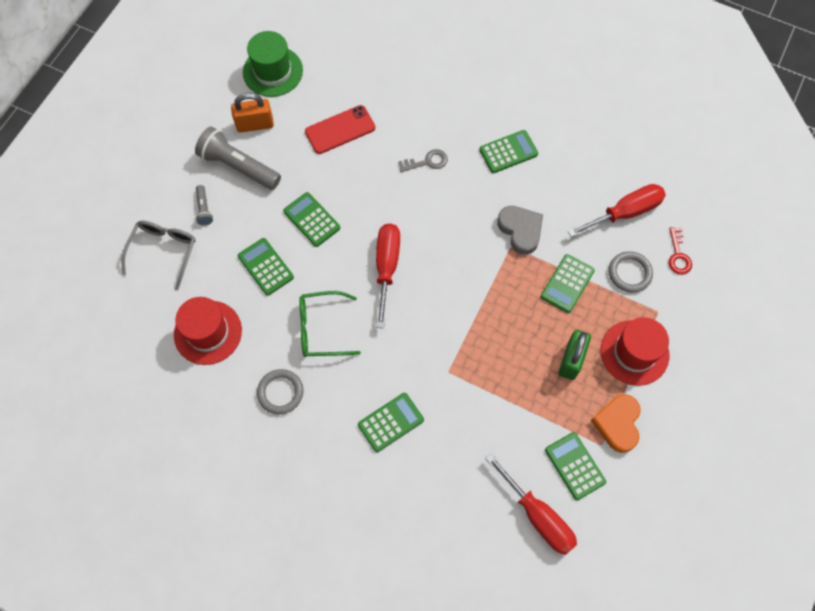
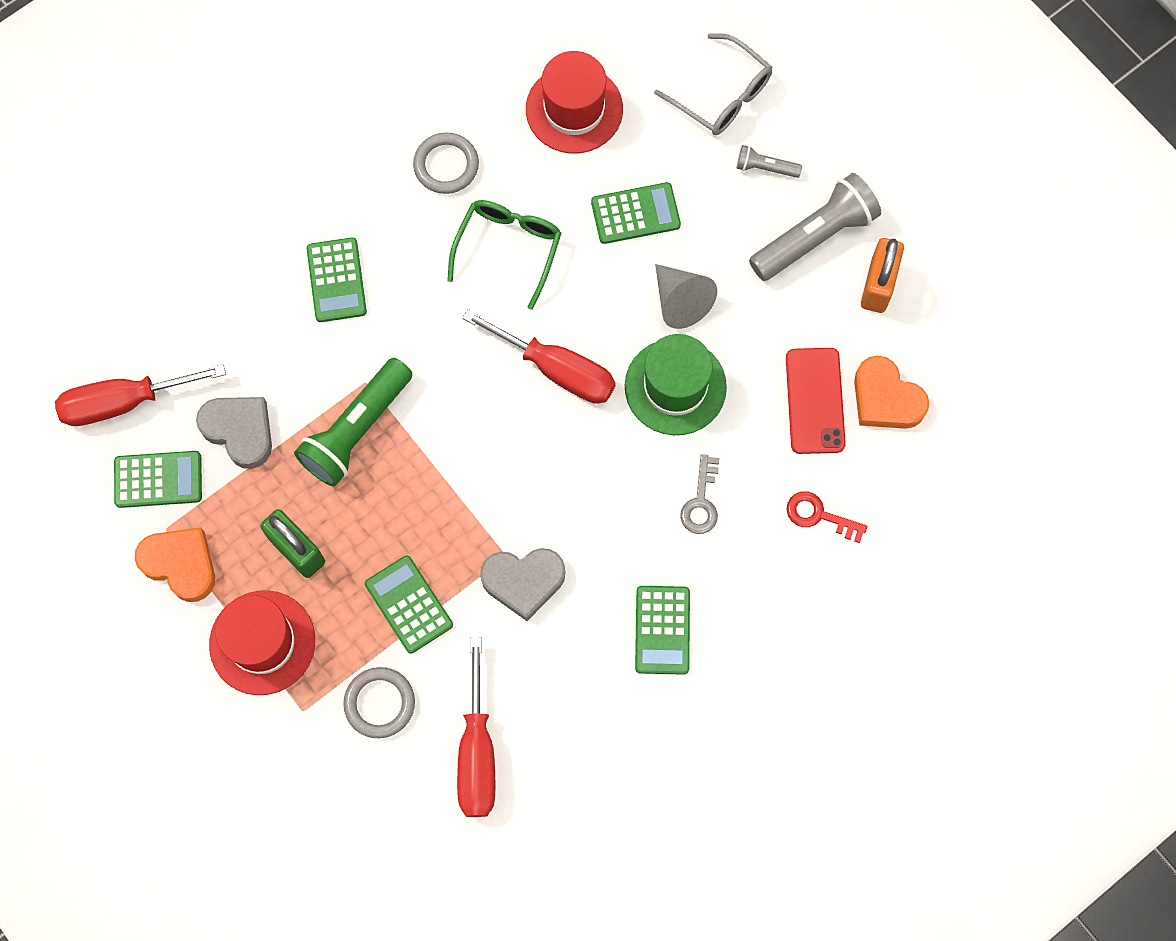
camera: 115 degrees right, 5 degrees up
(273, 71) = (965, 346): green hat -> green hat (675, 387)
(312, 219) = (680, 301): green calculator -> grey cone
(322, 97) = (886, 398): none -> orange heart
(481, 362) = (356, 430): none -> green flashlight
(518, 432) = (239, 431): none -> grey heart
(678, 255) = (371, 792): red key -> red key (819, 515)

